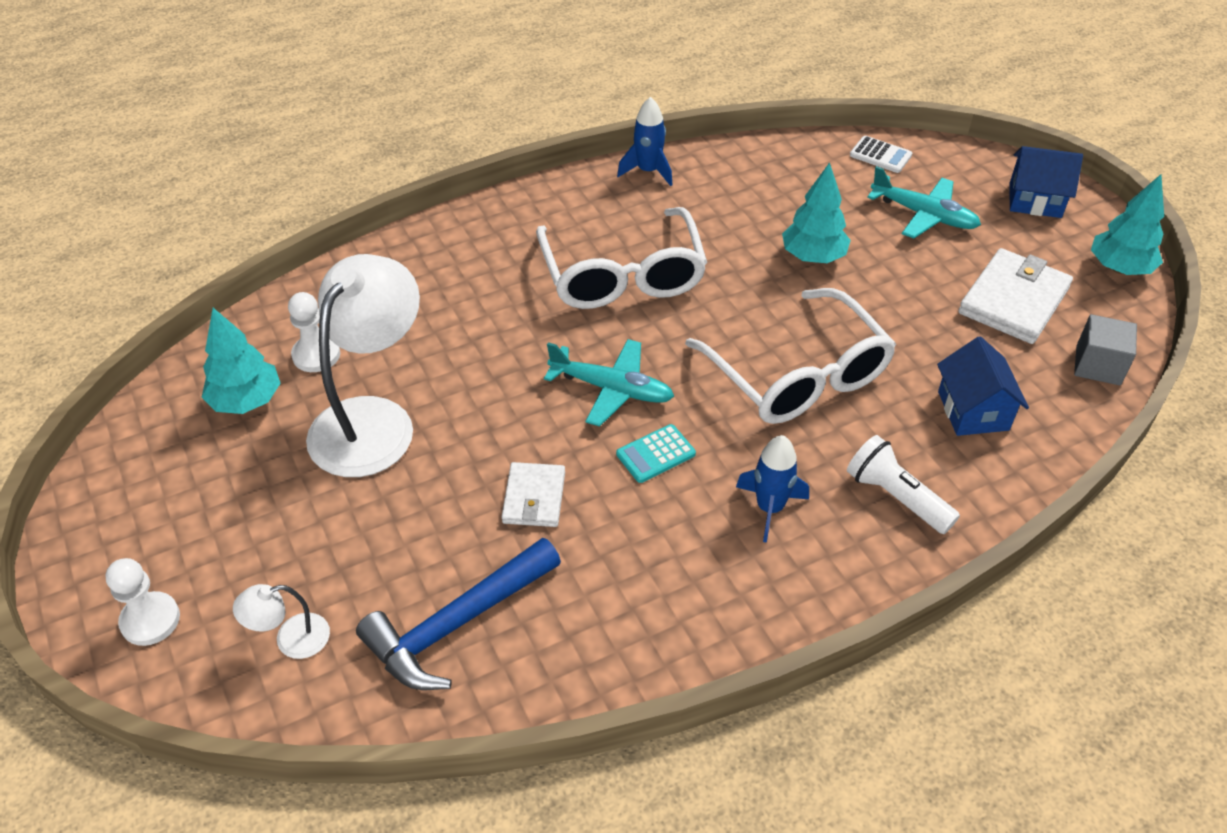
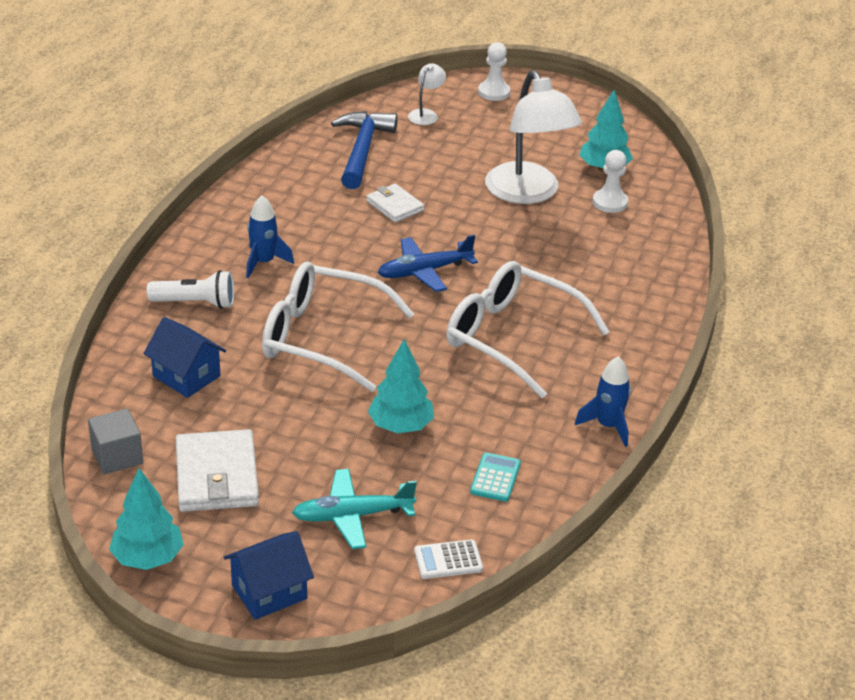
camera: 135 degrees right, 10 degrees down
(611, 389) = (425, 271): turquoise plane -> blue plane
(655, 454) = (357, 254): turquoise calculator -> turquoise calculator (495, 478)

